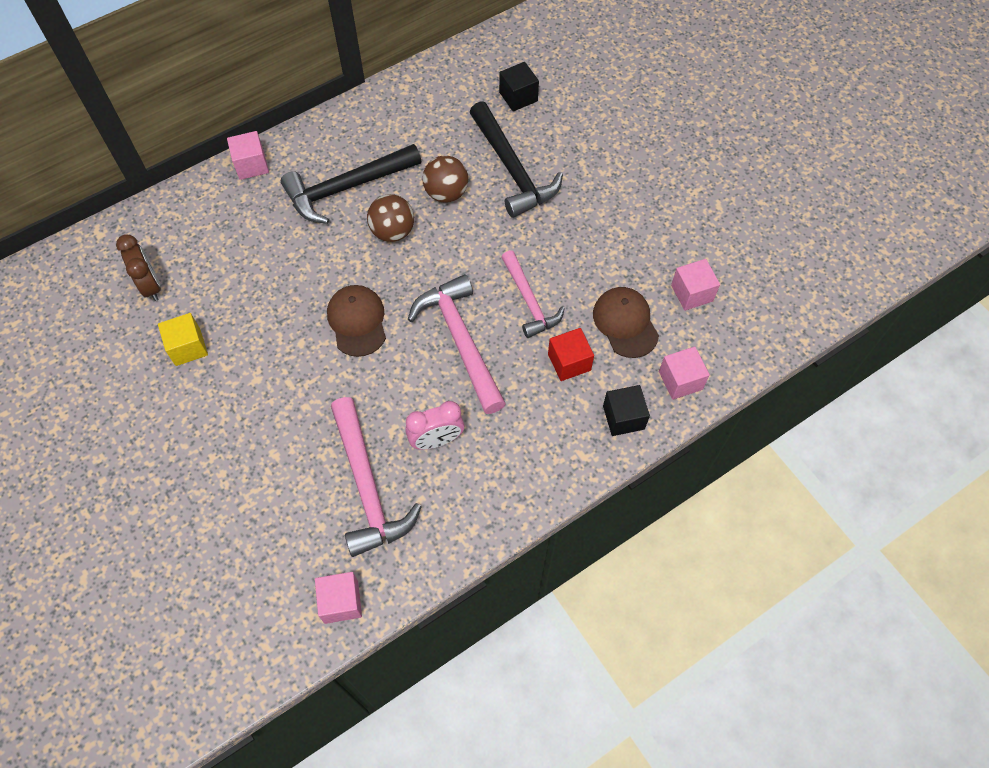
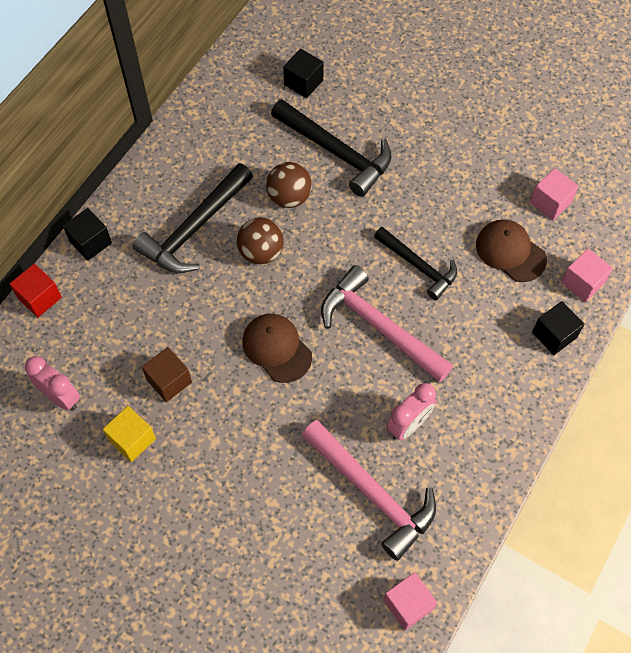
camera: 25 degrees left, 0 degrees up
(151, 285) = (60, 397): brown clock -> pink clock
(248, 310) = (169, 381): none -> brown cube
(251, 165) = (90, 242): pink cube -> black cube
(529, 301) = (418, 266): pink hammer -> black hammer
(569, 362) = (482, 306): red cube -> red cube (40, 298)

